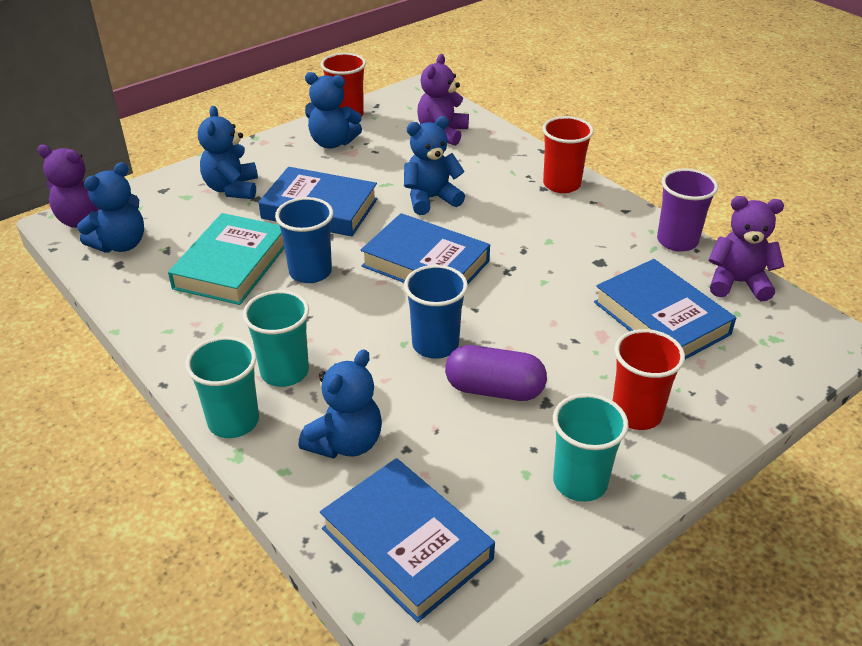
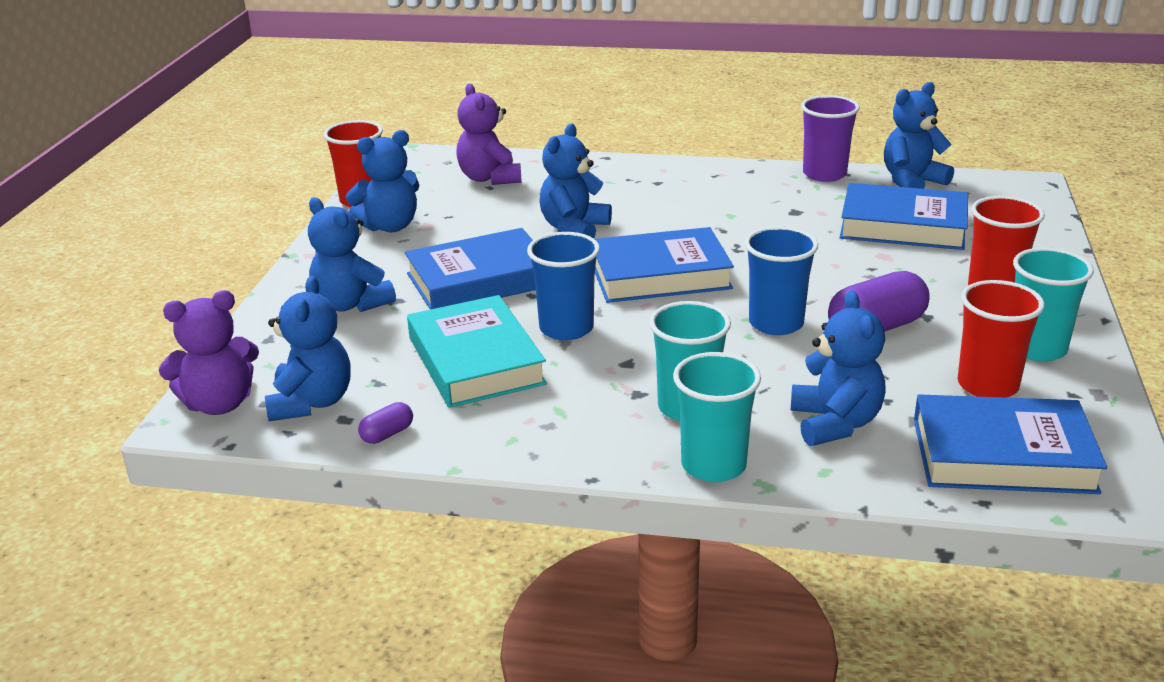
camera: 40 degrees left, 10 degrees down
(121, 287) = (387, 434): none -> purple capsule
(561, 184) = (668, 174): red cup -> red cup (987, 385)
(737, 283) = (912, 181): purple teddy bear -> blue teddy bear

